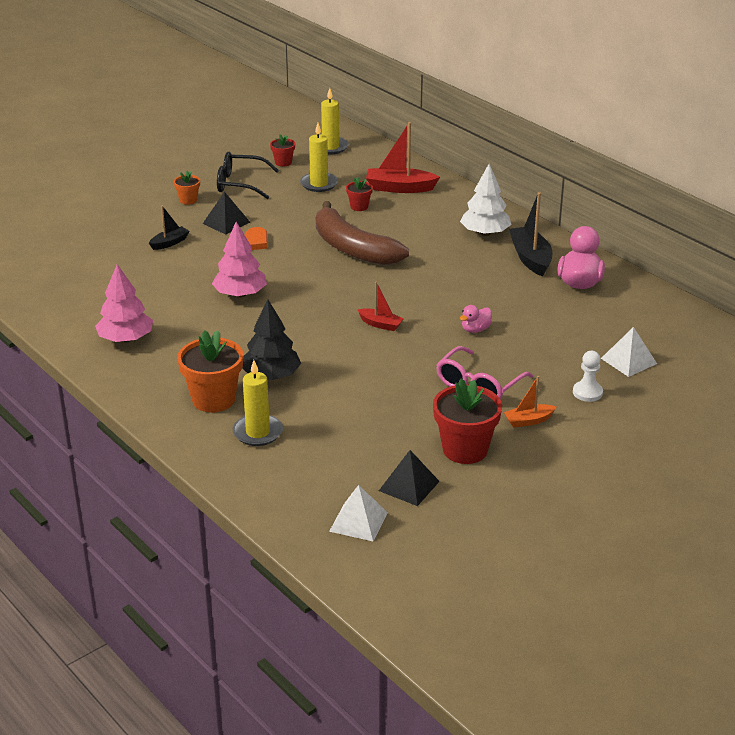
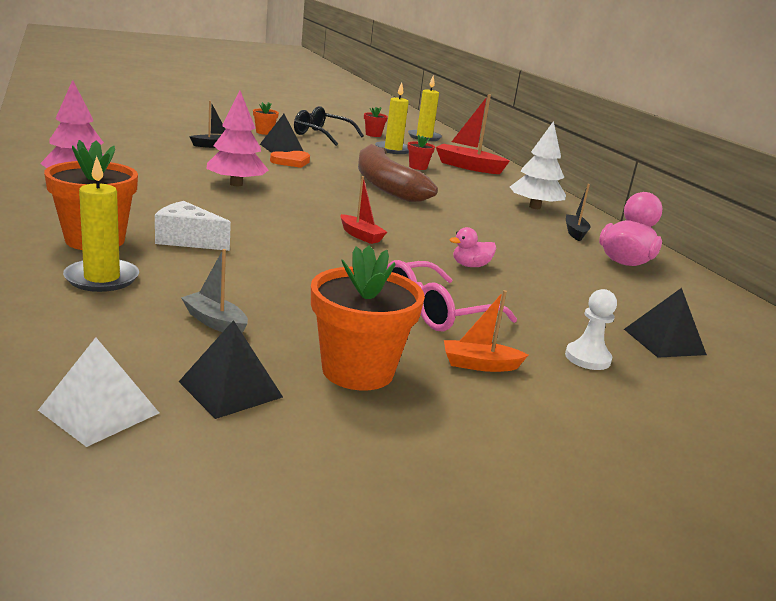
camera: 15 degrees right, 10 degrees down
(271, 376) = (187, 240): black tree -> white cheese
(358, 443) = (215, 322): none -> grey boat
(465, 450) = (358, 371): red flower pot -> orange flower pot
(530, 258) = (575, 233): black boat -> black boat, size x0.57
(629, 361) = (664, 341): white pyramid -> black pyramid

